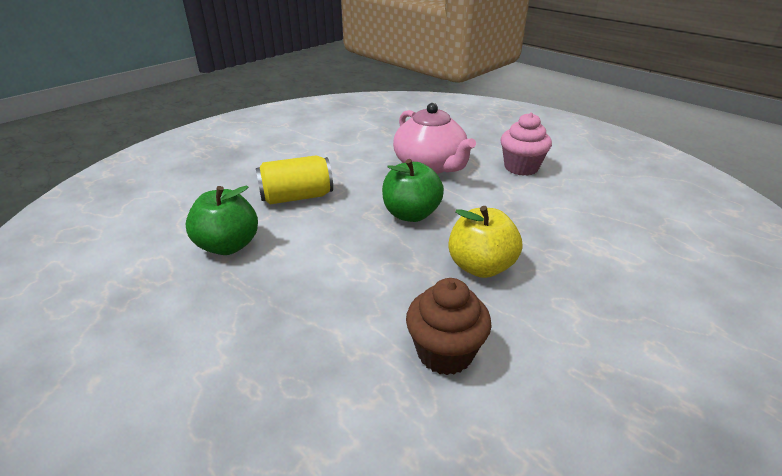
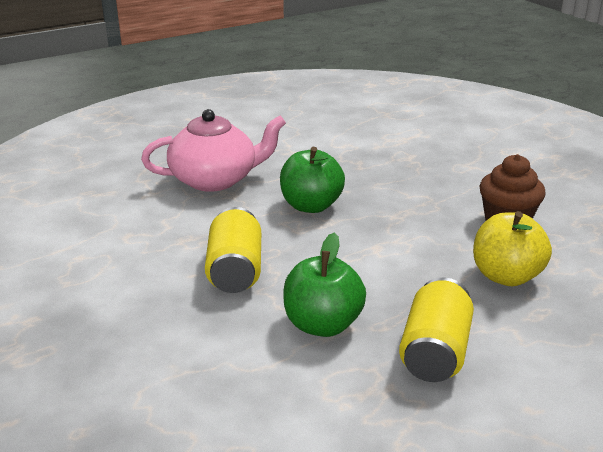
camera: 75 degrees left, 5 degrees down
(187, 310) = (434, 352): none -> yellow can
(480, 266) = (408, 188): yellow apple -> yellow apple (506, 276)
(521, 167) = (253, 137): pink cupcake -> none

